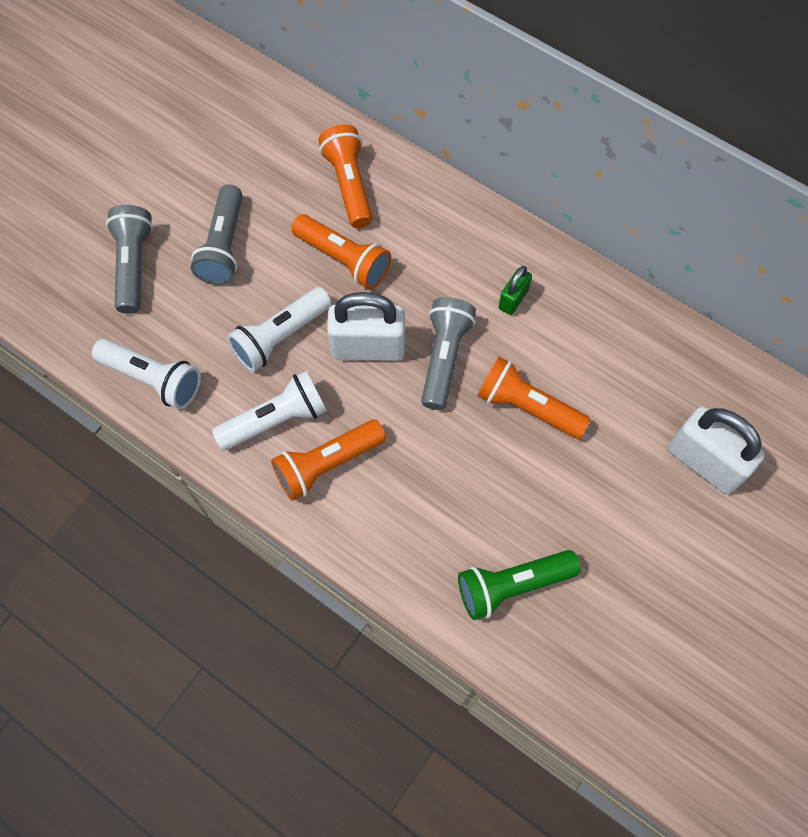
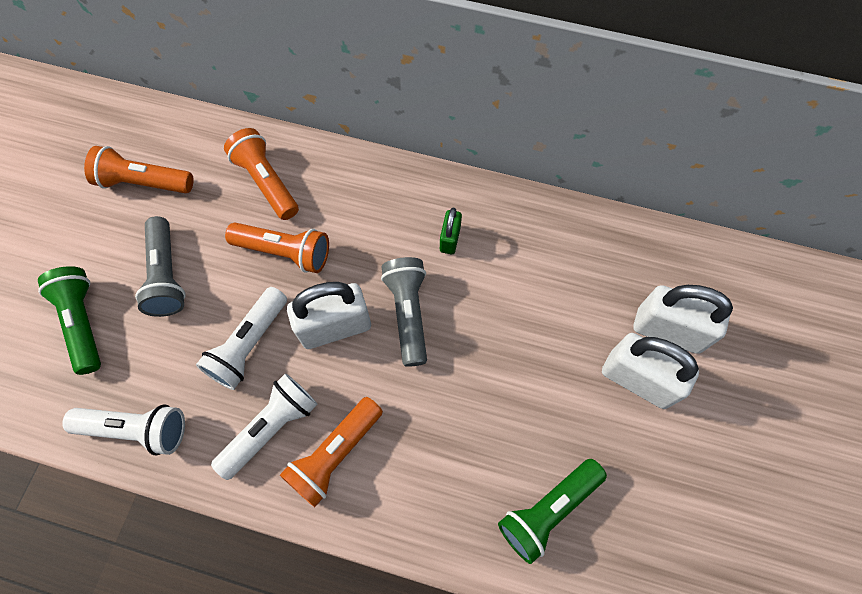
camera: 20 degrees left, 0 degrees up
(133, 265) = (83, 323): grey flashlight -> green flashlight
(527, 407) = (498, 334): orange flashlight -> orange flashlight (144, 182)
(652, 498) = (637, 380): none -> white padlock

